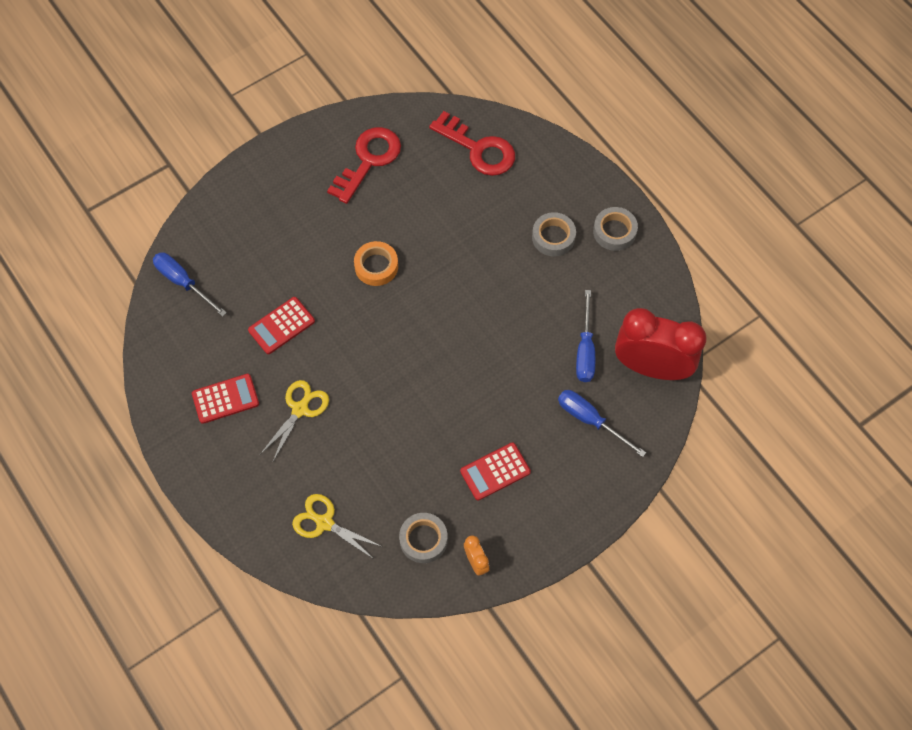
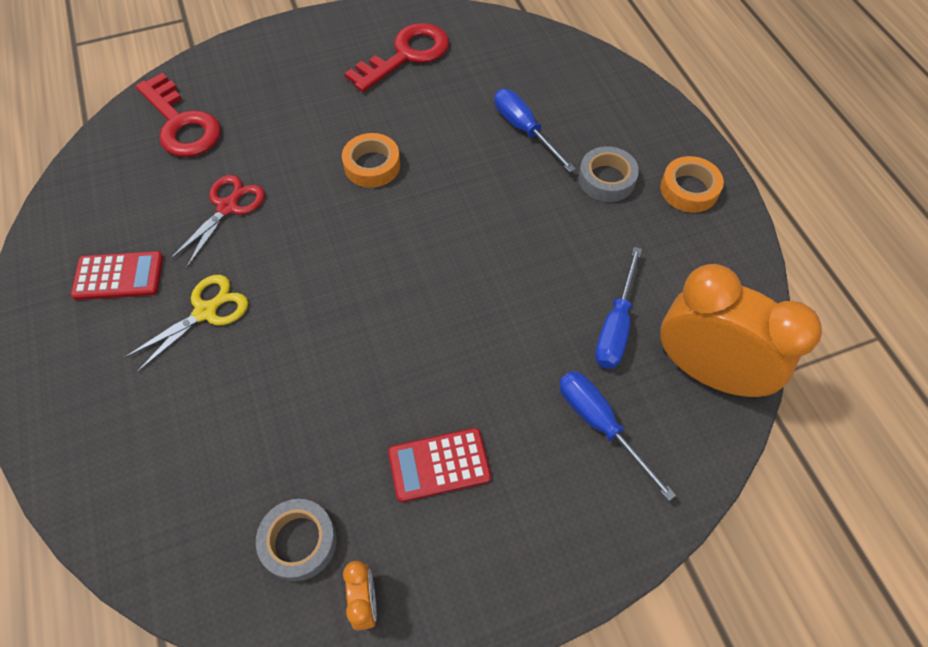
camera: 15 degrees right, 5 degrees down
(183, 282) = (137, 134): blue screwdriver -> blue screwdriver (524, 130)
(281, 326) = (228, 206): red calculator -> red scissors
(324, 522) = (168, 475): yellow scissors -> none
(479, 149) = (540, 69): red key -> red key (181, 124)
(614, 232) = (689, 189): grey tape -> orange tape
(651, 367) = (707, 371): red clock -> orange clock

